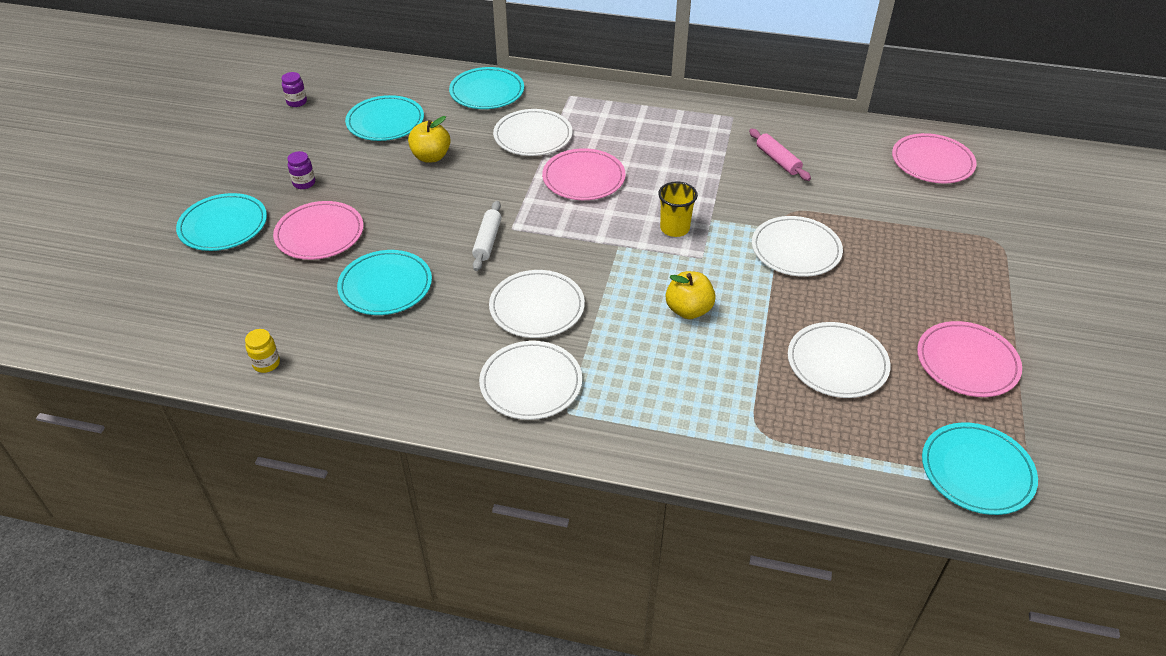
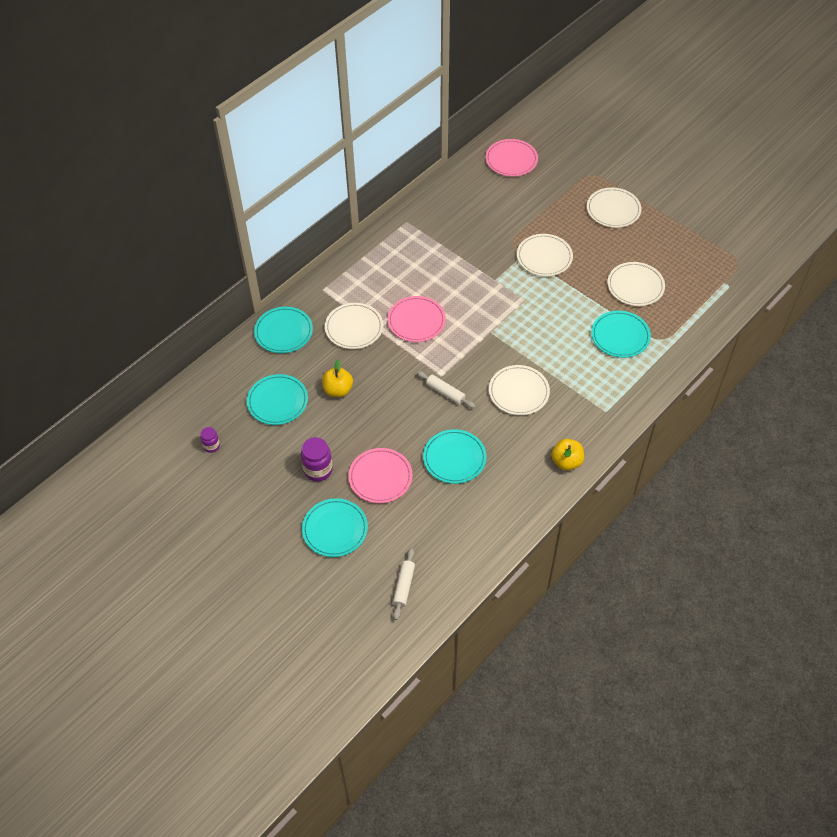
camera: 60 degrees left, 10 degrees up
(159, 312) = (404, 586): none -> white rolling pin
(266, 363) = (487, 539): yellow jar -> none
(304, 183) = (318, 470): purple jar -> purple jar, size x1.70
(531, 383) = (576, 418): white plate -> white plate (613, 210)
(674, 228) = (492, 300): yellow cup -> none
(688, 310) = (562, 326): yellow apple -> yellow apple (566, 461)
(777, 160) = (463, 223): pink rolling pin -> none
(967, 362) = (663, 237): pink plate -> none
(977, 471) = (727, 274): turquoise plate -> turquoise plate (620, 336)

